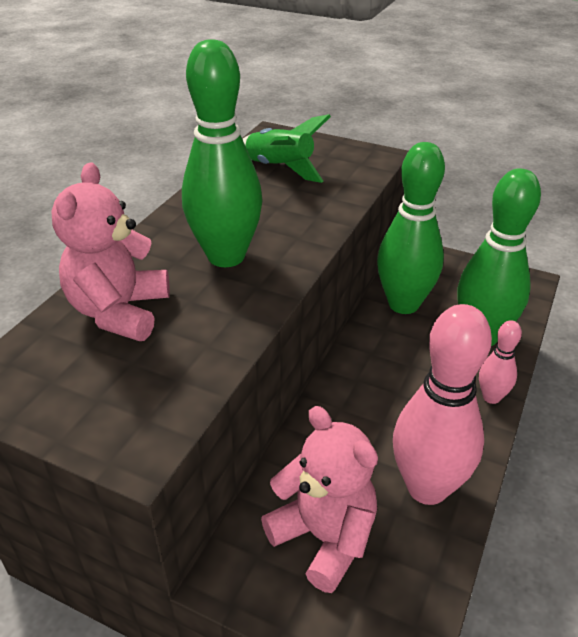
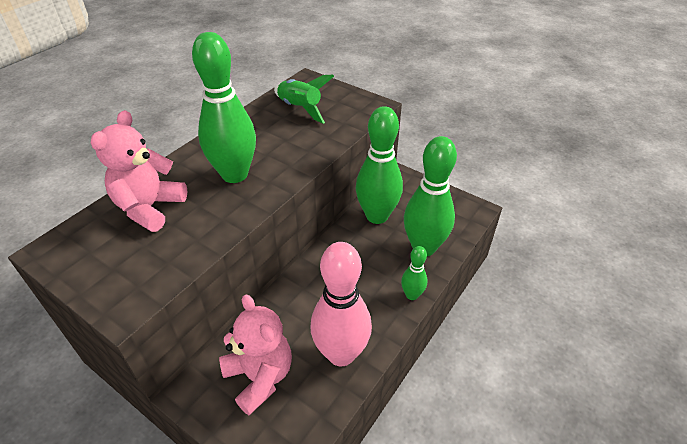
camera: 10 degrees right, 5 degrees up
(491, 397) = (412, 295): pink bowling pin -> green bowling pin

